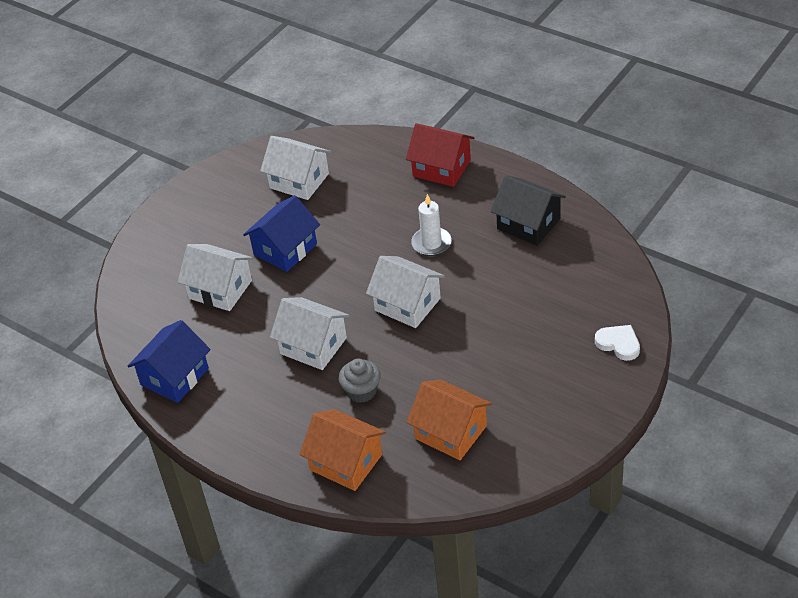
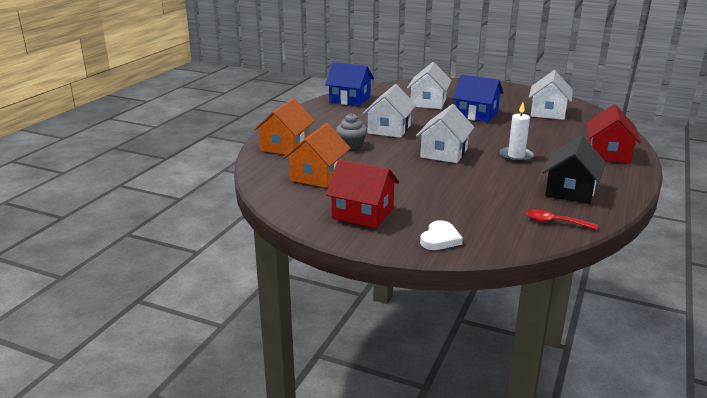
camera: 75 degrees right, 20 degrees down
(556, 398) = (363, 213): none -> red house
(594, 253) = (555, 222): none -> red spoon

